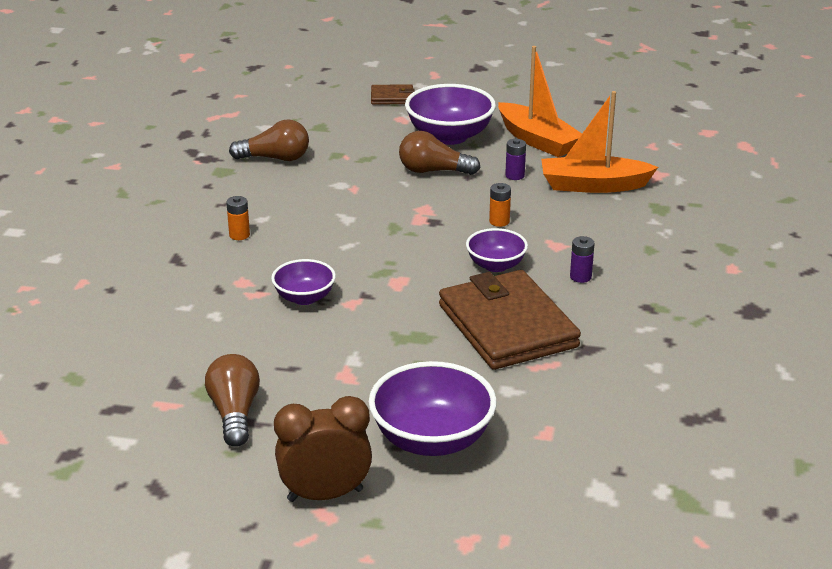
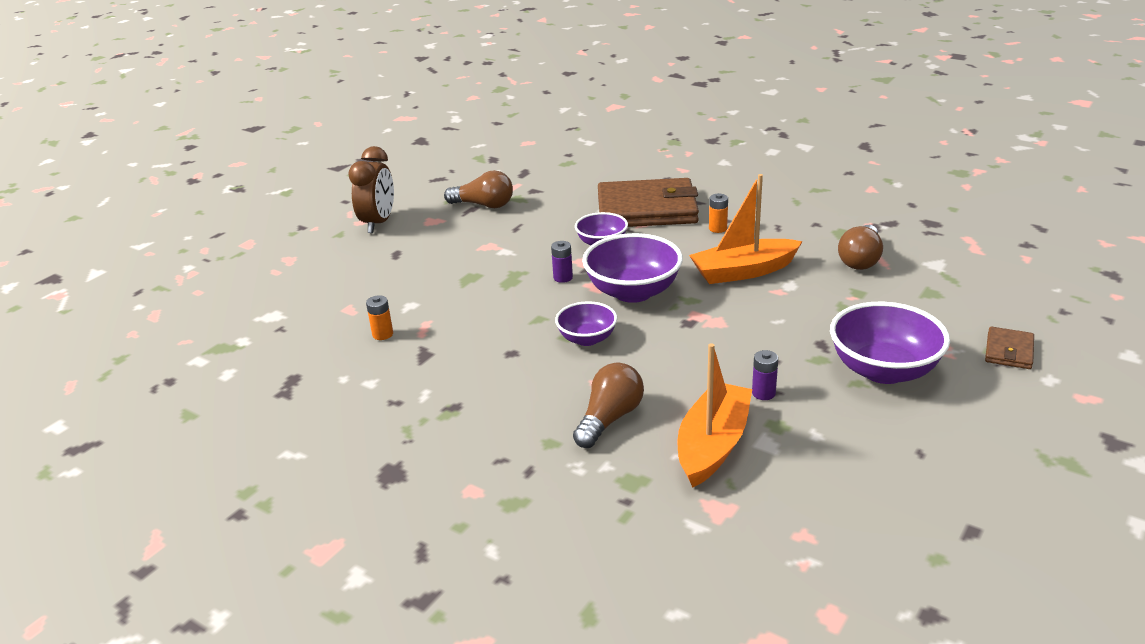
camera: 115 degrees right, 0 degrees up
(432, 439) = (389, 265): purple bowl -> purple bowl (633, 292)
(433, 171) = (797, 342): brown light bulb -> brown light bulb (609, 419)
(499, 221) = (666, 359): orange battery -> orange battery (382, 334)
(507, 326) = (490, 323): brown wallet -> brown wallet (647, 209)
(537, 140) = (852, 434): orange boat -> orange boat (743, 271)
(580, 277) = (533, 381): purple battery -> purple battery (563, 277)

